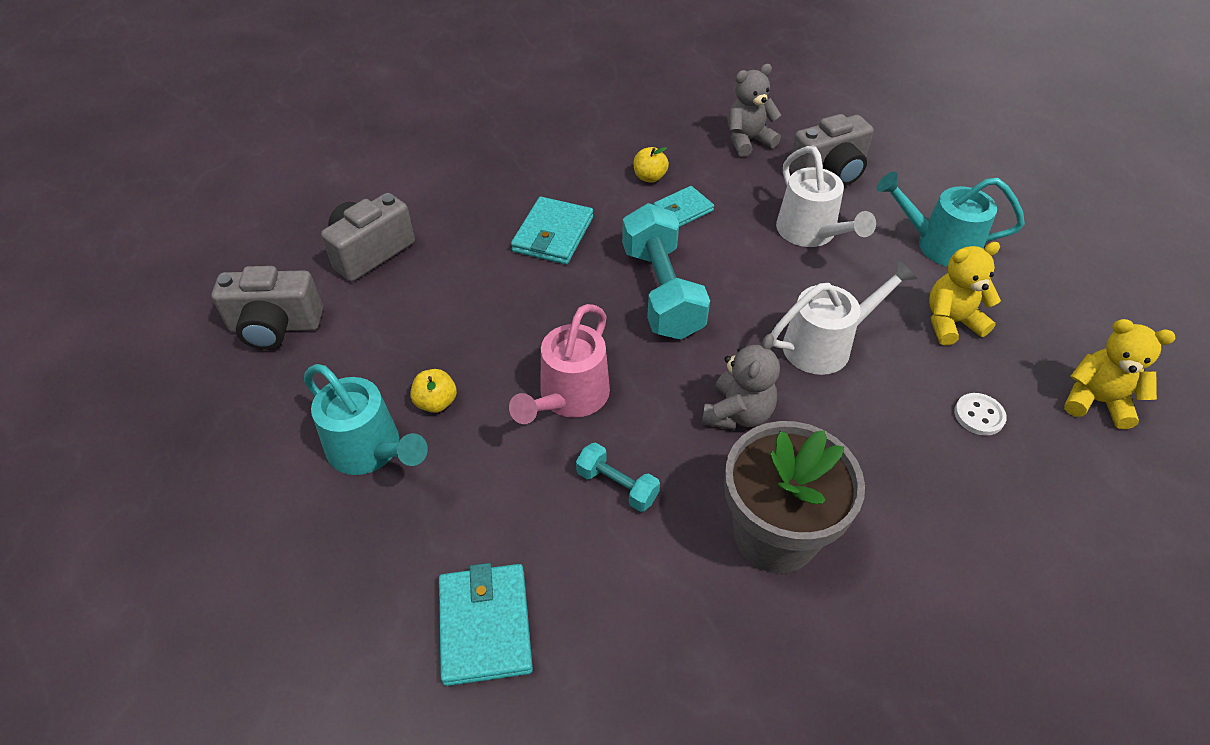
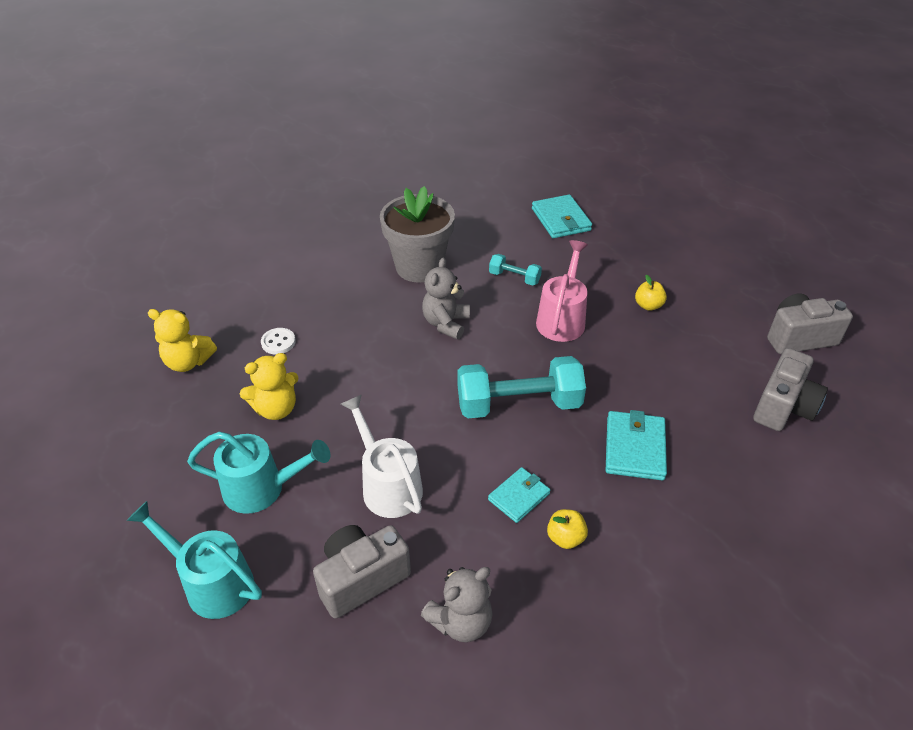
camera: 170 degrees right, 5 degrees down
(371, 451) = (669, 277): turquoise watering can -> turquoise watering can (211, 582)
(661, 292) = (518, 404): turquoise dumbbell -> turquoise dumbbell turned 75 degrees counterclockwise
(826, 344) = (381, 378): white watering can -> none

